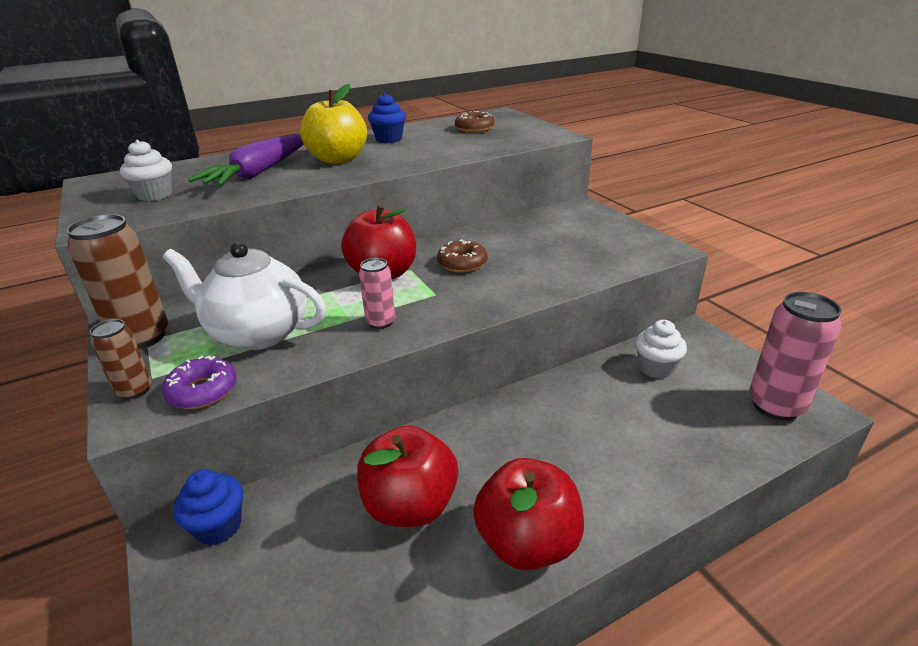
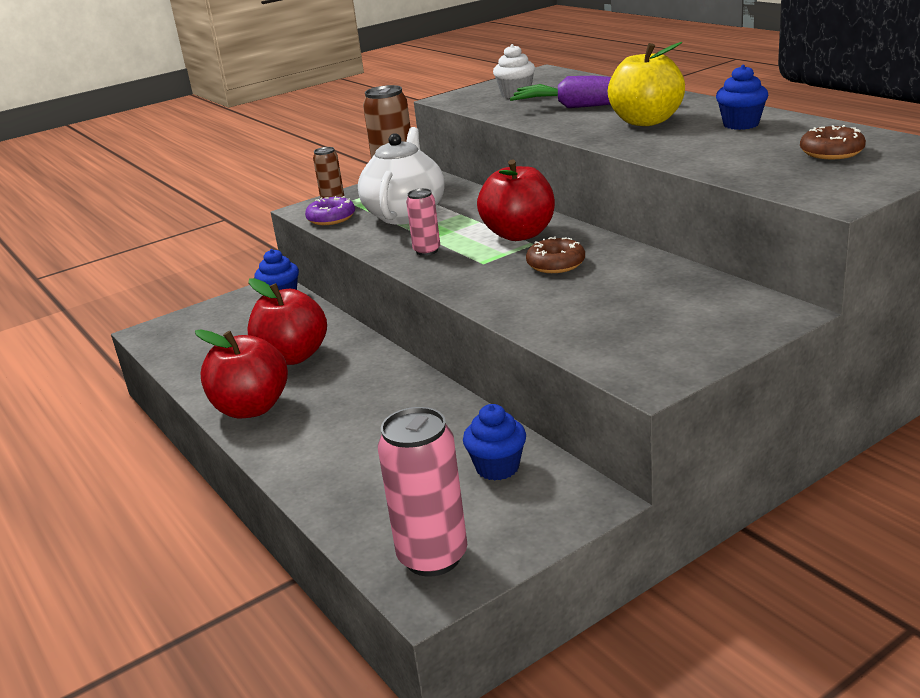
camera: 85 degrees right, 5 degrees down
(656, 368) = (497, 467): white cupcake -> blue cupcake

